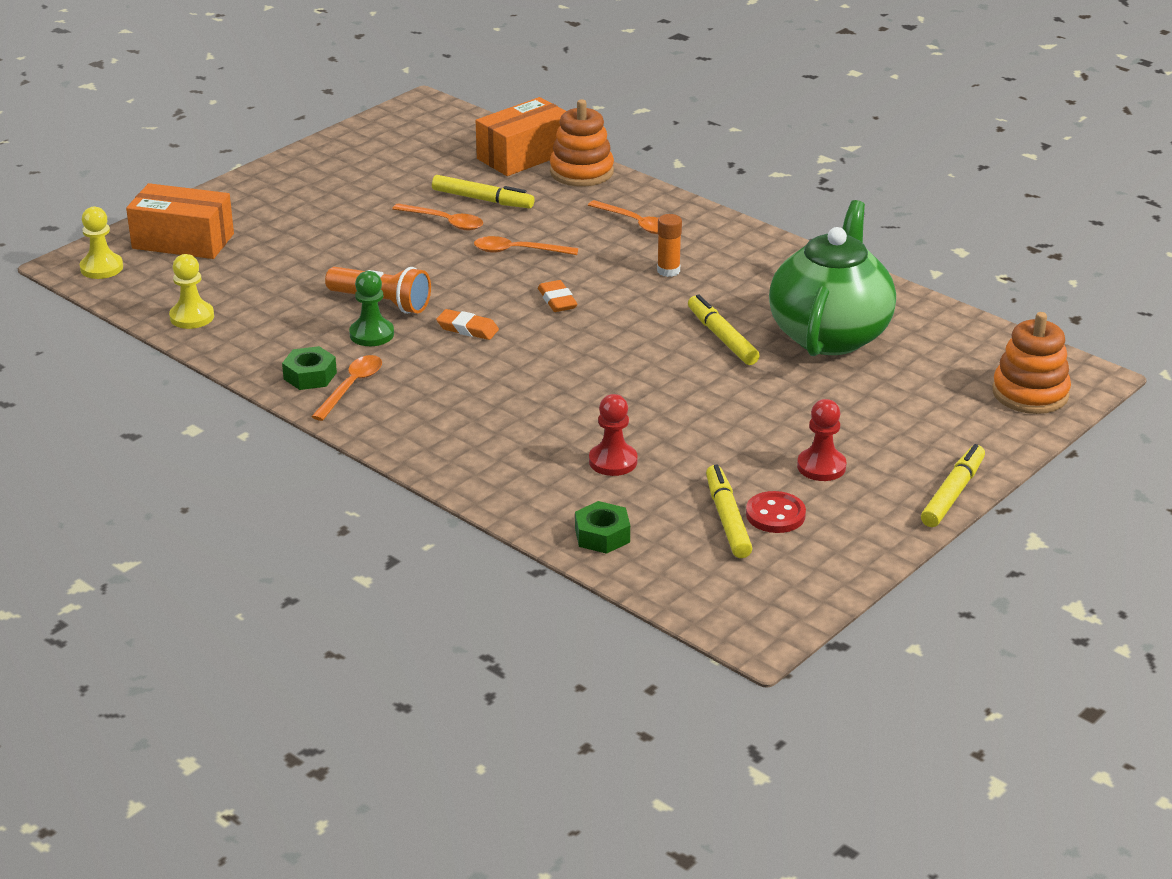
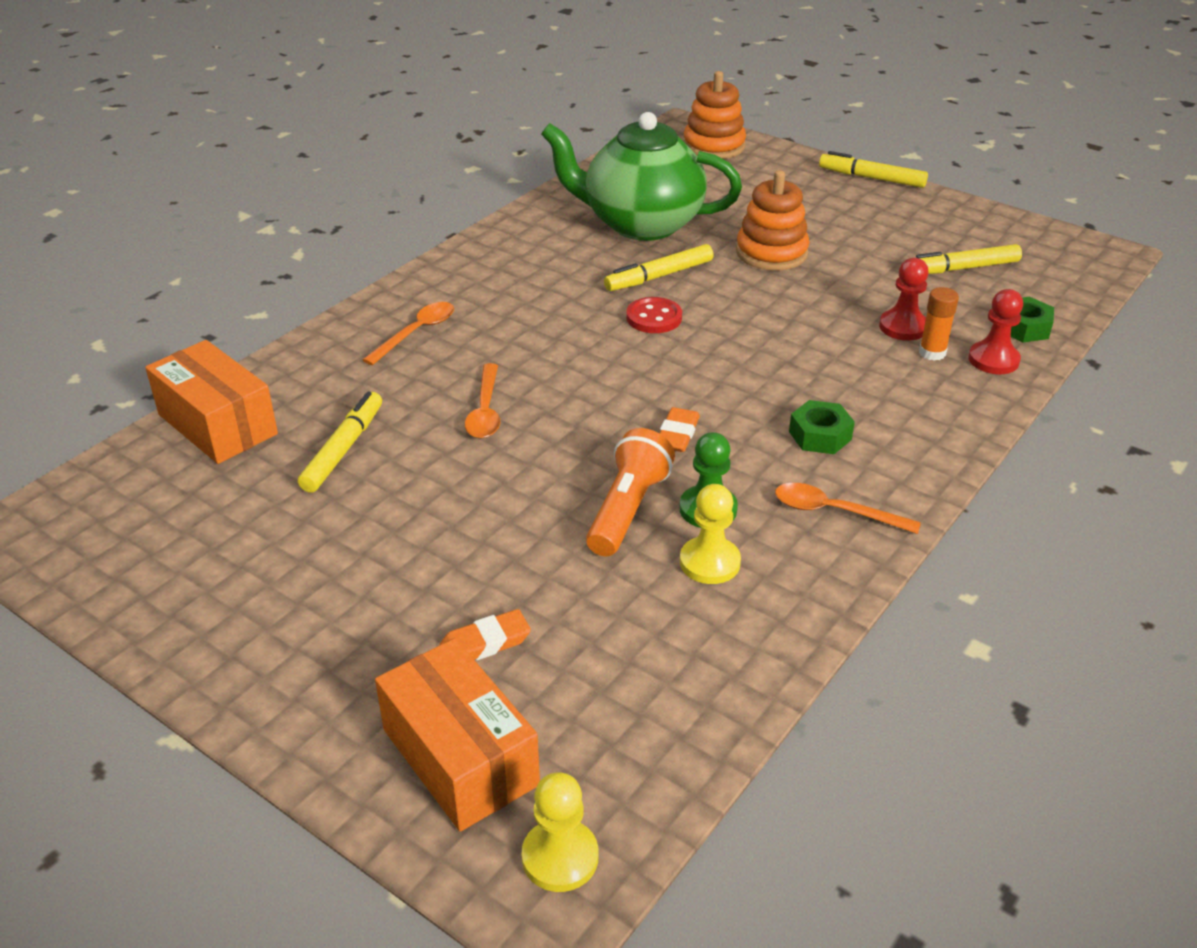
camera: 95 degrees left, 5 degrees up
(183, 241) = (459, 757): orange box -> orange box turned 45 degrees counterclockwise
(192, 317) = (701, 698): yellow pawn -> yellow pawn (709, 562)
(310, 376) = (821, 551): green nut -> green nut (820, 435)
(444, 222) = (405, 476): orange spoon -> none
(557, 300) = (601, 376): orange eraser -> orange eraser (485, 643)
(581, 172) = (276, 376): orange stacking toy -> orange stacking toy (771, 253)
(668, 271) = (526, 309): orange glue stick -> orange glue stick (932, 353)
(775, 515) = (942, 248): red button -> red button (654, 318)
(821, 466) = (860, 228): red pawn -> red pawn (993, 360)

